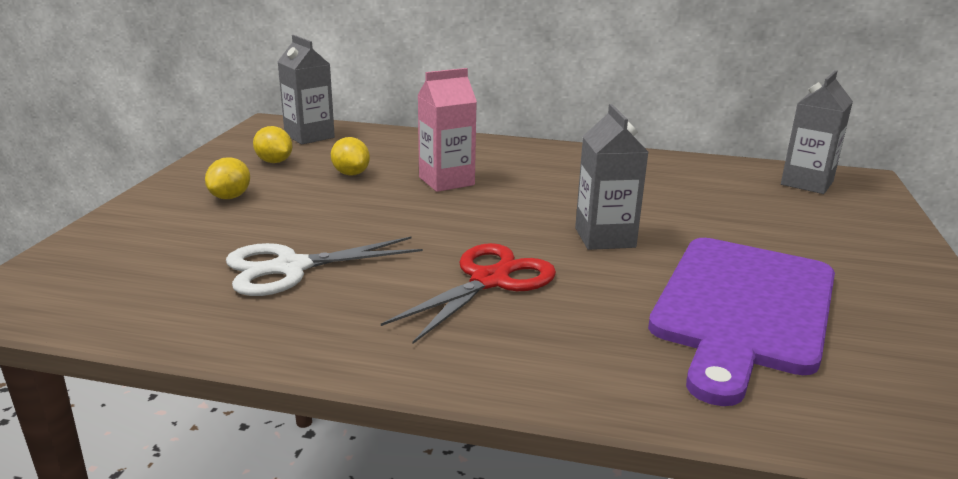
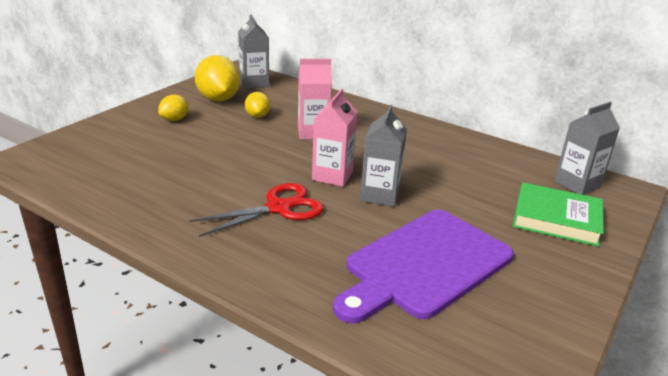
camera: 20 degrees right, 5 degrees up
(274, 162) = (218, 99): yellow lemon -> yellow lemon, size x1.83
(291, 268) = (172, 174): white scissors -> none
(522, 227) = (332, 176): none -> pink carton
(827, 223) = (556, 219): none -> green book

